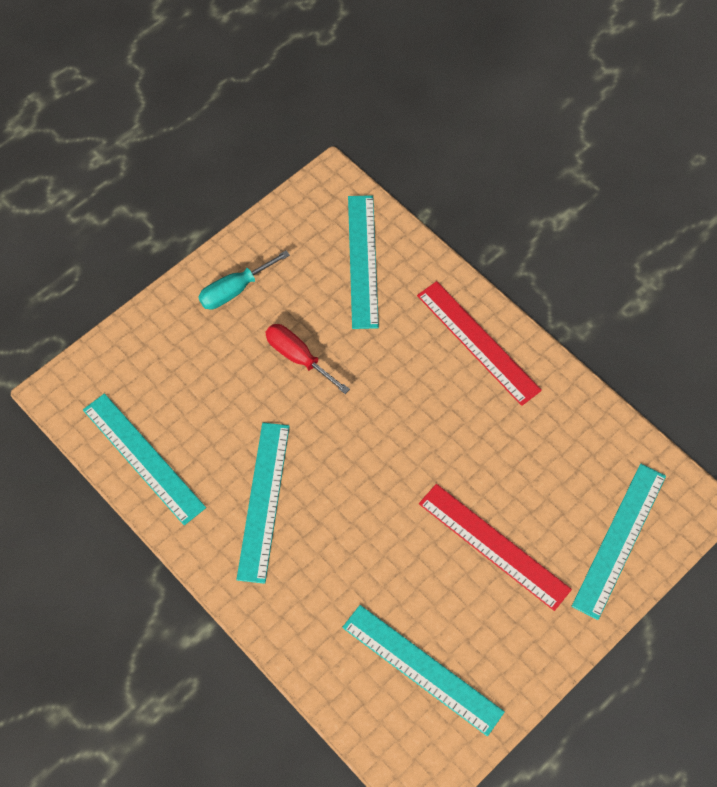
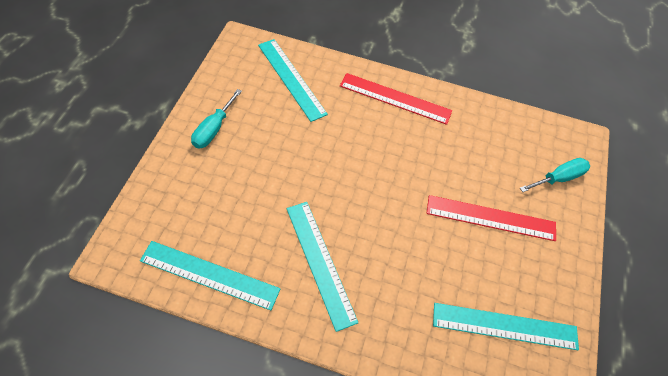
camera: 35 degrees left, 5 degrees down
(298, 357) = (285, 154): red screwdriver -> none
(619, 540) = (558, 178): turquoise ruler -> turquoise screwdriver

